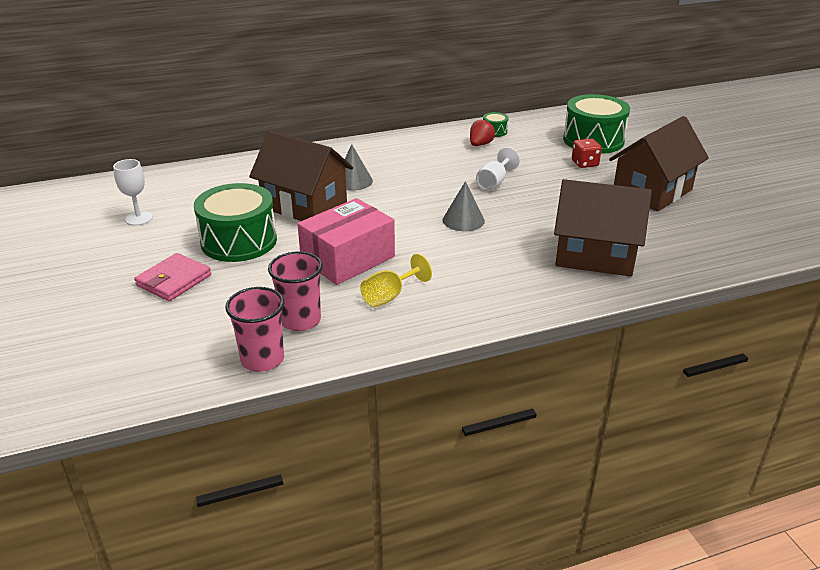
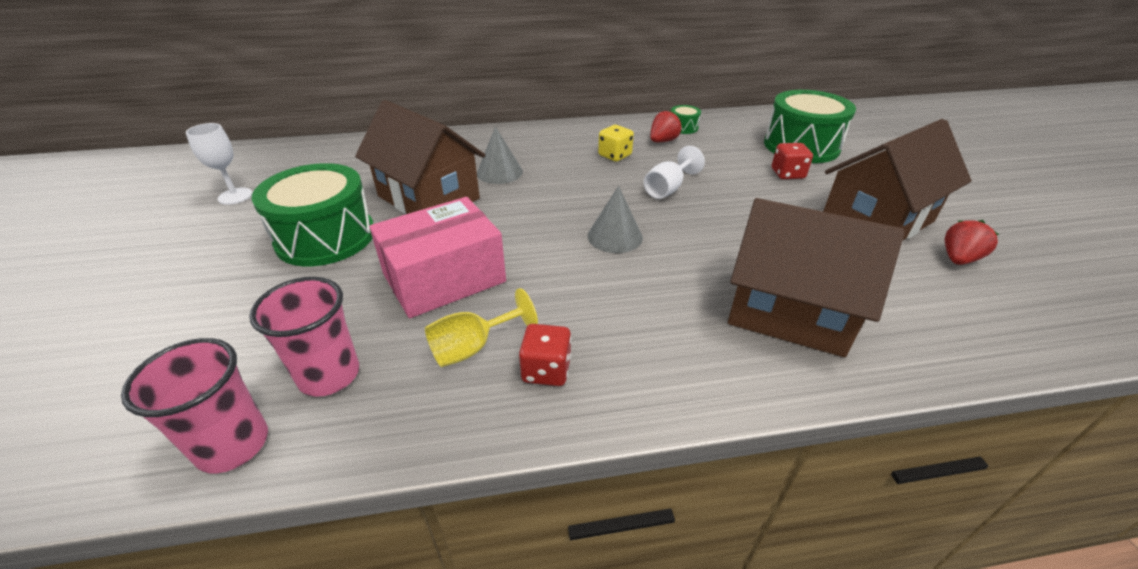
camera: 10 degrees right, 5 degrees up
(174, 280) = (211, 285): pink wallet -> none
(444, 160) = (615, 155): none -> yellow dice
(444, 303) = (546, 370): none -> red dice
(706, 213) = (958, 259): none -> red strawberry

